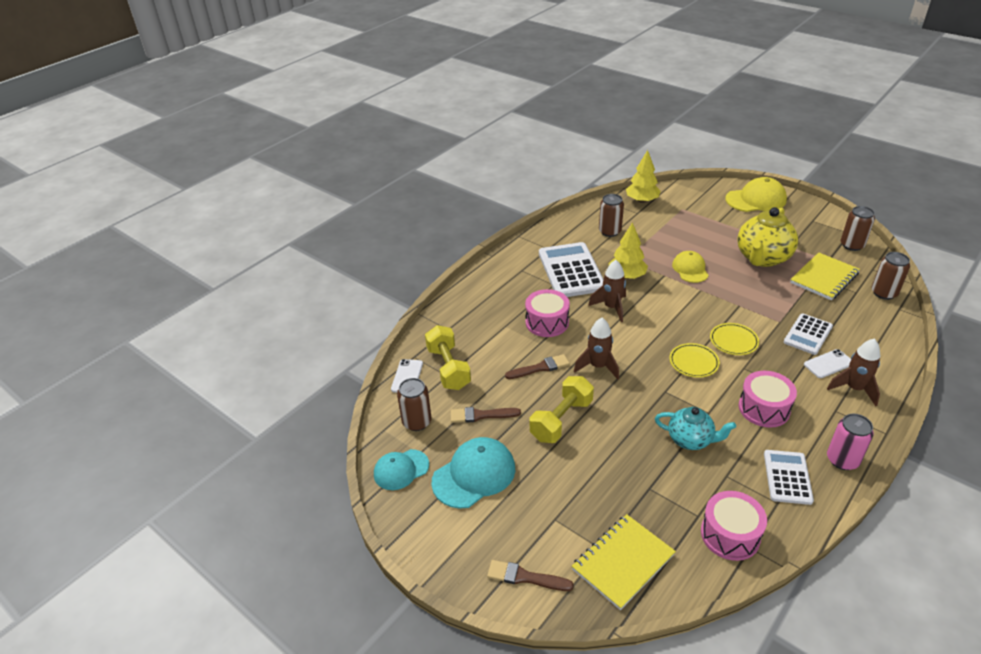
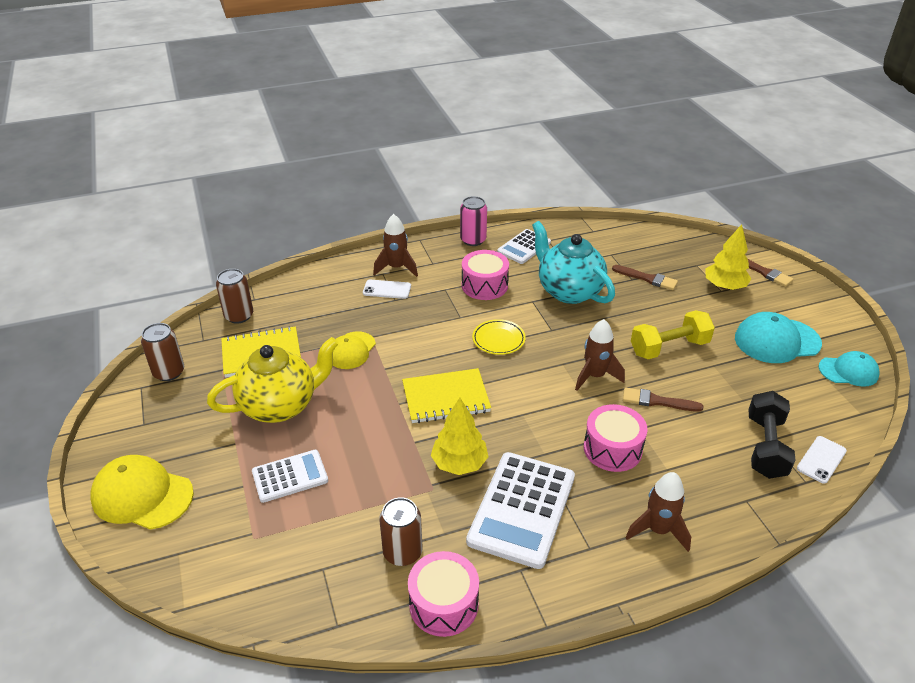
camera: 150 degrees left, 0 degrees up
(417, 422) = (821, 405): brown can -> none
(448, 368) = (765, 447): yellow dumbbell -> black dumbbell
(481, 415) = (748, 383): brown brush -> brown brush (647, 278)
(611, 308) = (520, 431): brown rocket -> brown rocket (658, 530)
(623, 562) = (686, 254): yellow notebook -> yellow notebook (446, 398)
(642, 200) = (283, 593): yellow tree -> yellow tree (724, 286)
(690, 269) = (376, 434): yellow cap -> yellow cap (351, 350)
(690, 440) = (569, 291): turquoise teapot -> turquoise teapot, size x1.63
(730, 535) = (599, 239): pink drum -> pink drum (443, 604)
(733, 341) = (438, 340): yellow plate -> none
(808, 334) = (365, 316): white calculator -> white calculator (290, 476)

